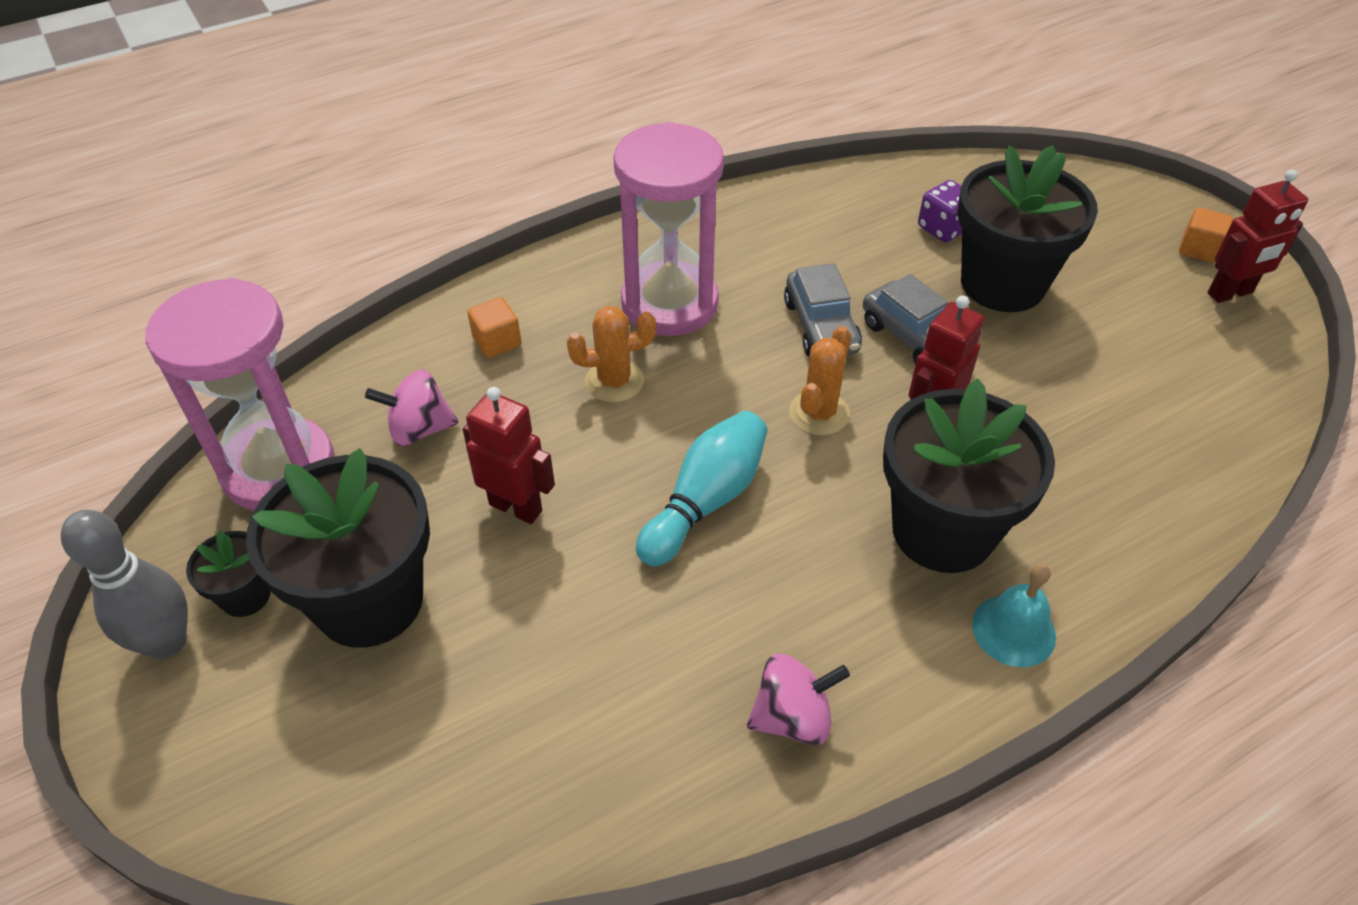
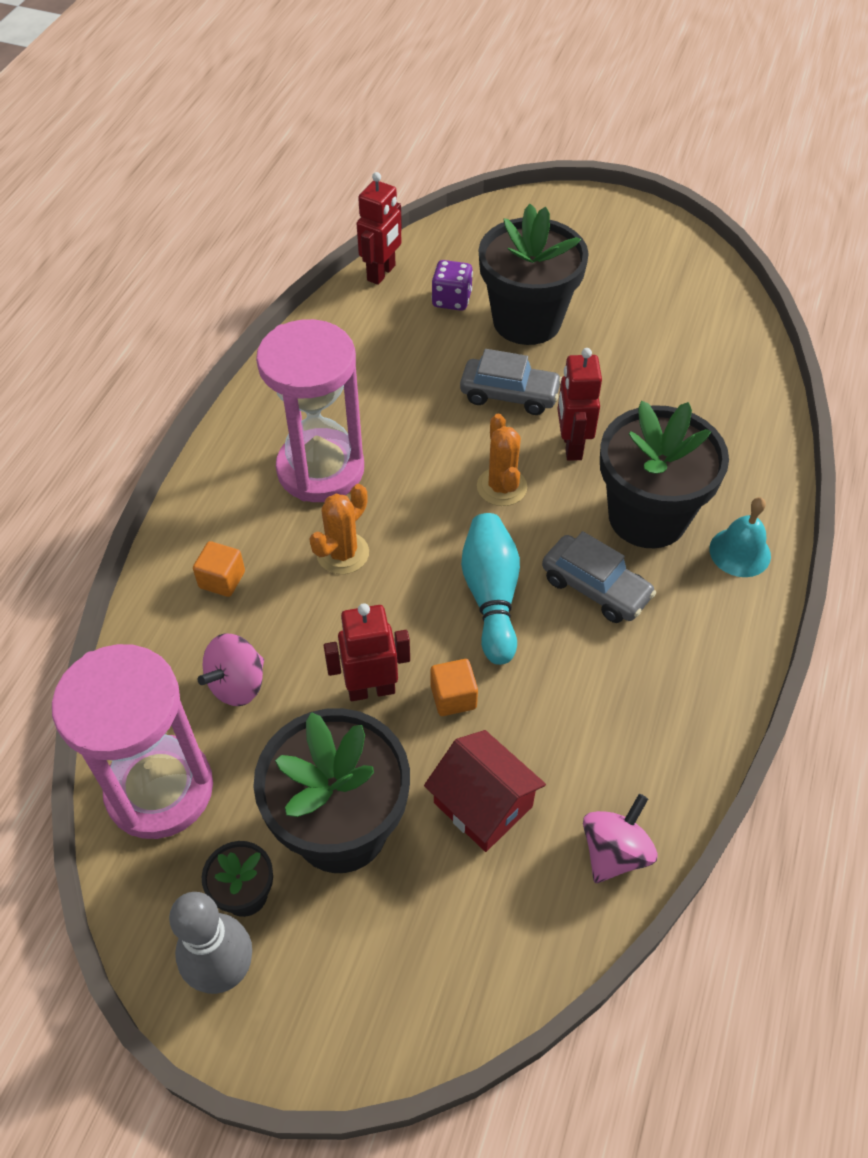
camera: 40 degrees left, 5 degrees up
(501, 675) = (483, 804): none -> red house
(792, 717) = (676, 694): pink spinning top -> pink spinning top (614, 852)
(821, 326) = (442, 423): grey car -> grey car (595, 588)
(1198, 249) = (619, 227): orange cube -> orange cube (453, 697)
(1230, 293) = (662, 250): red robot -> red robot (381, 273)

